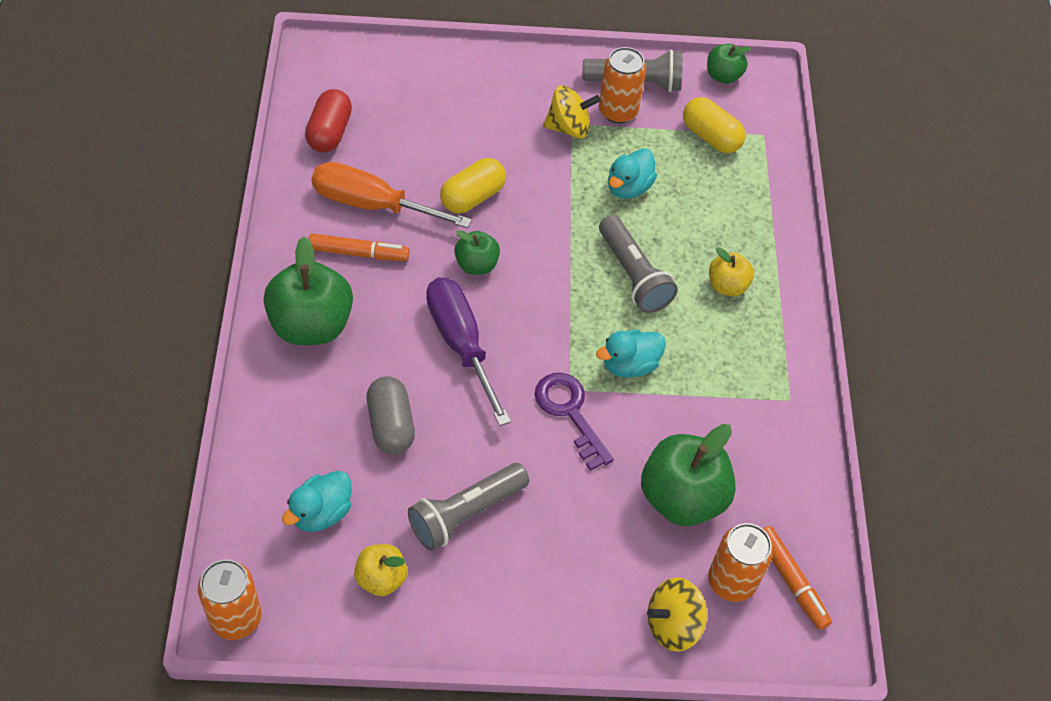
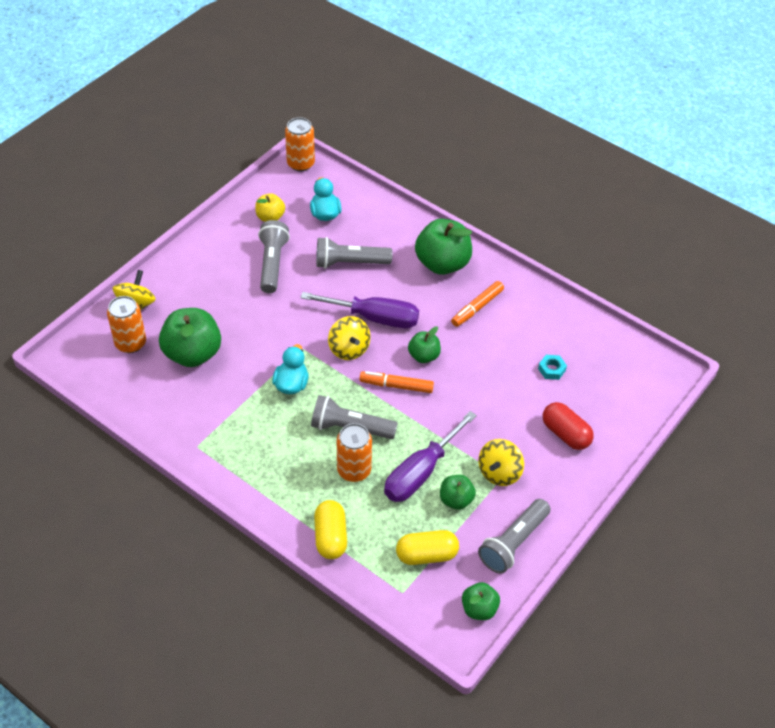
camera: 130 degrees right, 5 degrees down
(329, 132) = (587, 343): red capsule -> red capsule (565, 434)
(372, 204) = (510, 332): orange screwdriver -> none
(391, 425) = (350, 263): grey capsule -> grey flashlight
(396, 146) = (551, 369): none -> turquoise nut
(472, 197) = (478, 384): yellow capsule -> yellow capsule (330, 537)
(530, 341) = (349, 349): none -> yellow spinning top
(569, 413) = (287, 338): purple key -> none
(618, 111) = (493, 512): orange can -> orange can (354, 470)
(628, 187) = (420, 472): turquoise duck -> purple screwdriver
(632, 145) = (456, 500): none -> green apple
(727, 286) = (299, 472): yellow apple -> none
(791, 581) = (104, 368): orange marker -> orange marker (396, 386)

